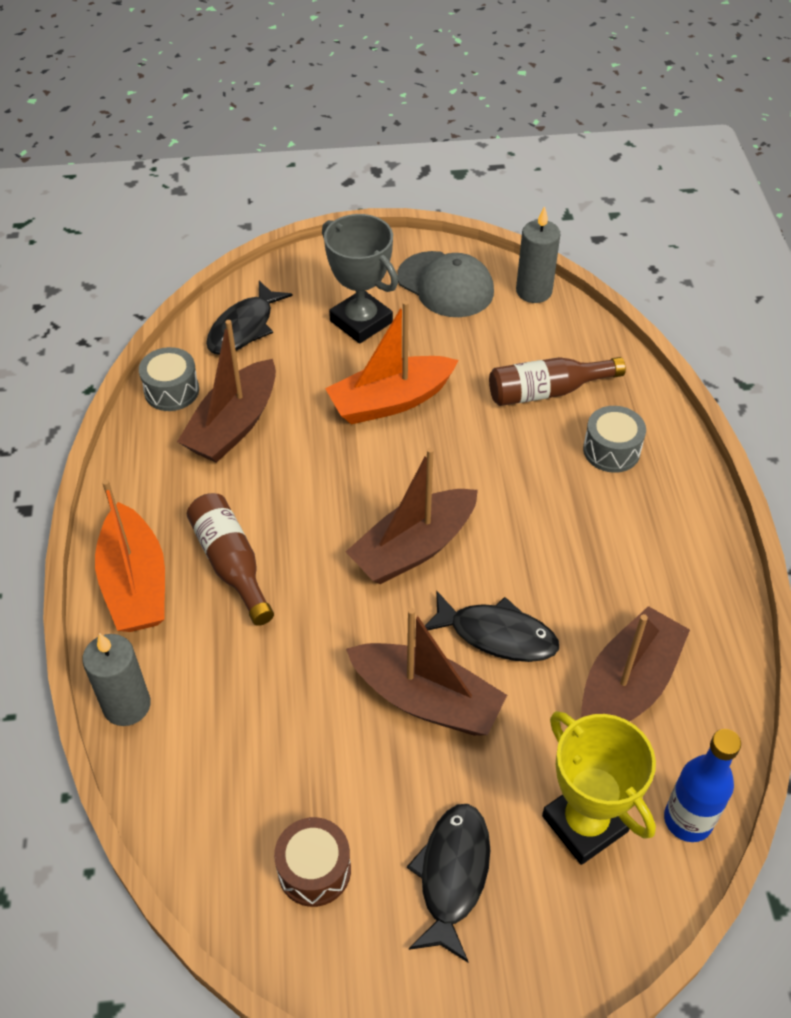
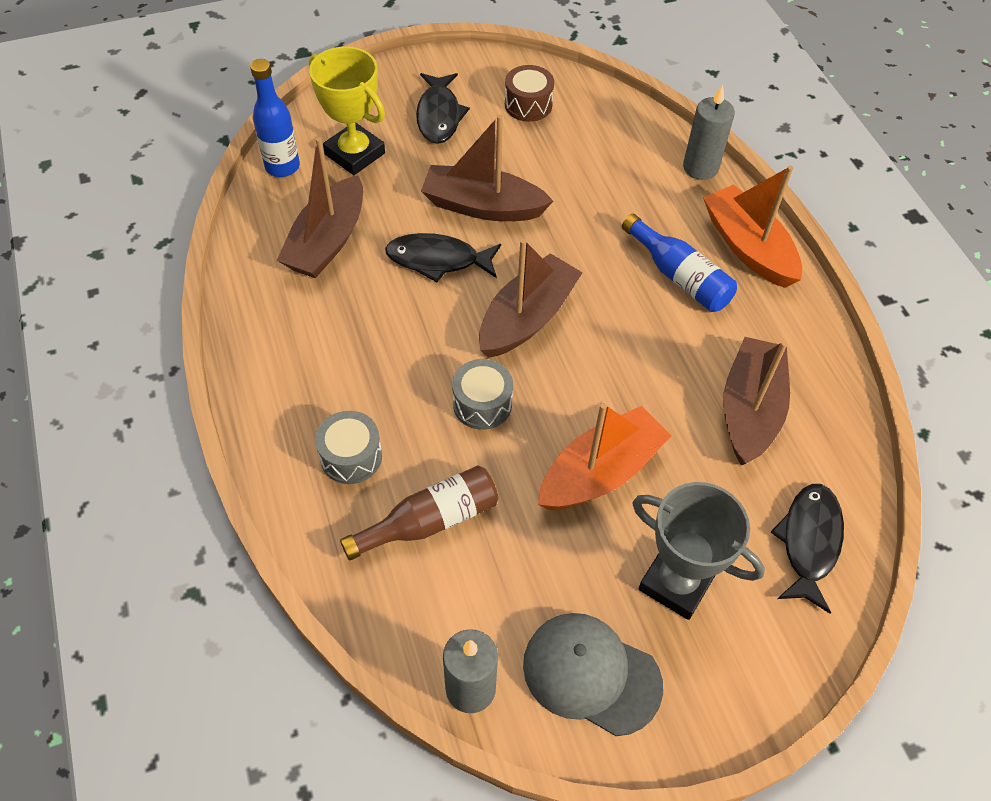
camera: 165 degrees right, 5 degrees up
(171, 390) = (836, 438): grey drum -> grey drum (482, 404)
(231, 564) = (679, 276): brown bottle -> blue bottle

